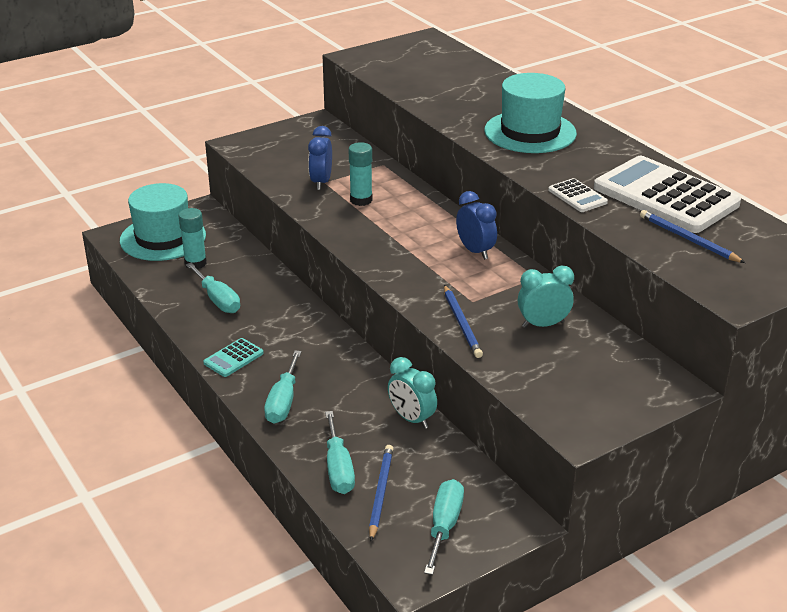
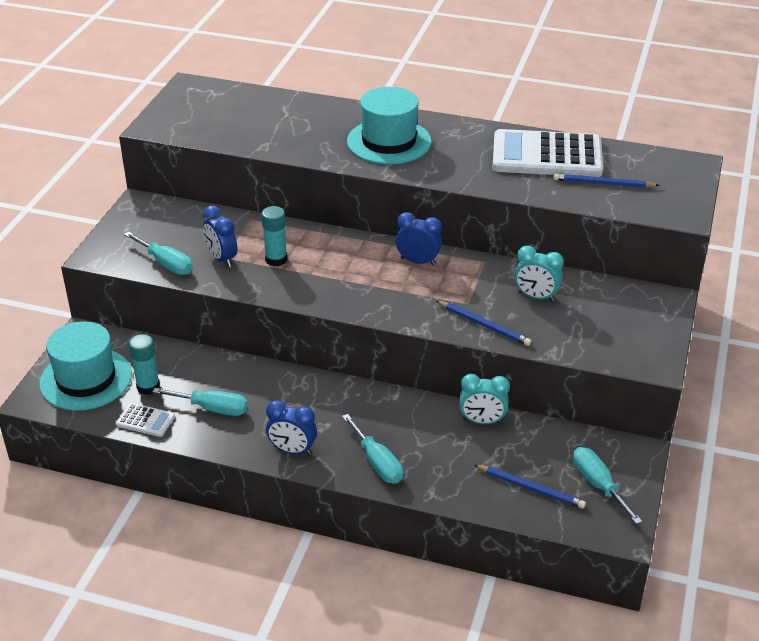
camera: 40 degrees left, 5 degrees up
(233, 358) = (292, 450): turquoise calculator -> blue clock
(338, 469) = (482, 489): turquoise screwdriver -> turquoise screwdriver (166, 264)
(380, 493) = (531, 488): blue pencil -> blue pencil turned 150 degrees clockwise
(543, 324) = (536, 297): turquoise clock -> turquoise clock turned 105 degrees counterclockwise
(577, 196) = (493, 182): white calculator -> white calculator (145, 420)

